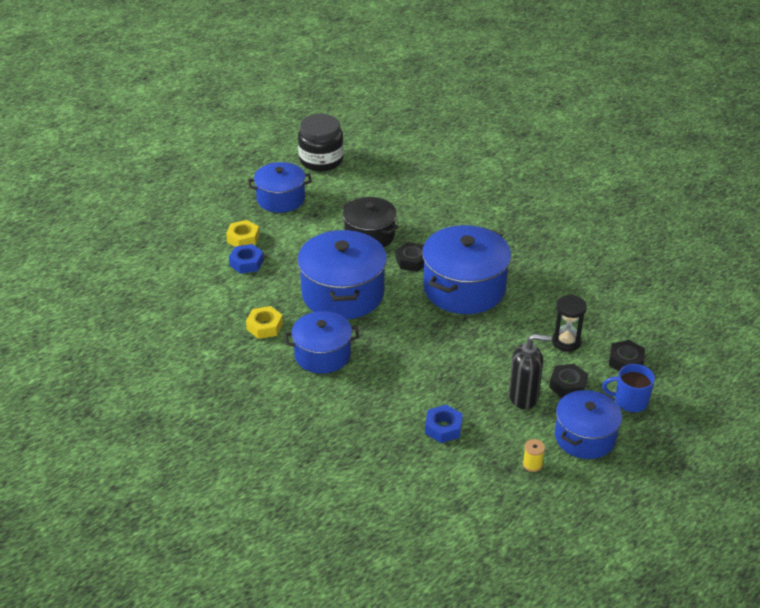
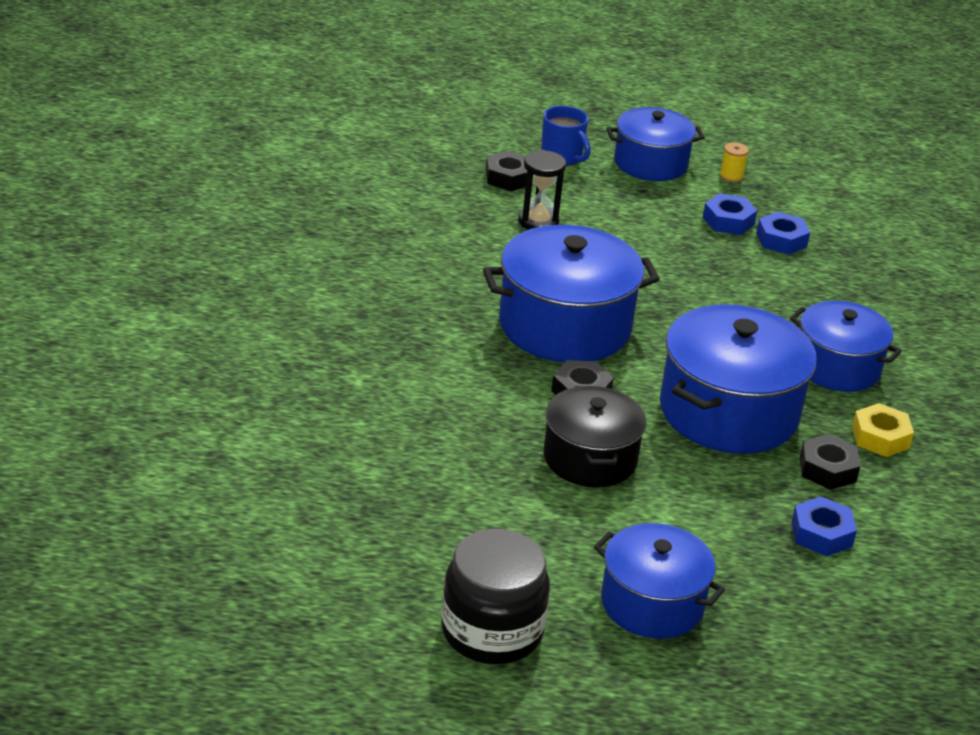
camera: 140 degrees left, 5 degrees down
(243, 238) = (788, 575): yellow nut -> none
(486, 420) = (728, 221): none -> blue nut
(524, 397) = (660, 214): black soap dispenser -> none
(568, 385) = (600, 196): black nut -> black nut (827, 469)

